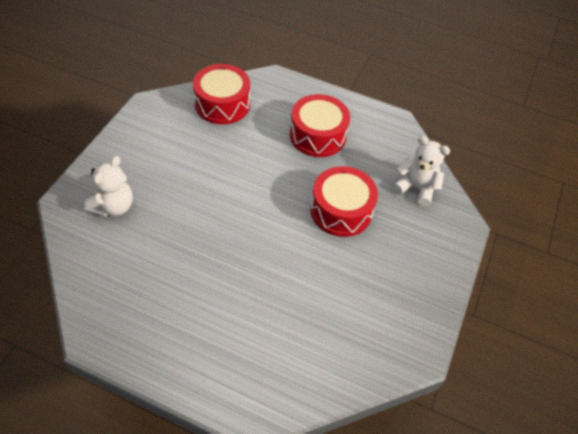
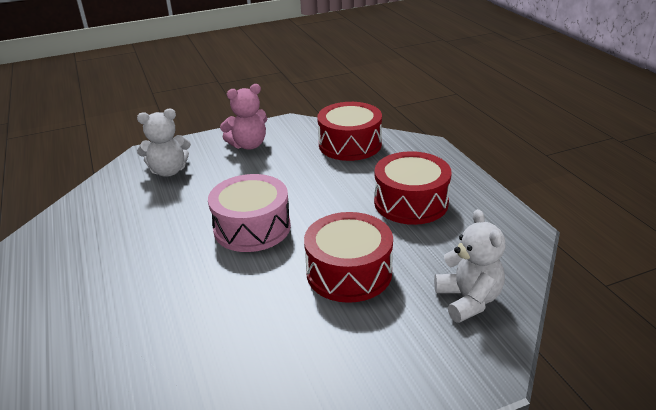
camera: 50 degrees right, 20 degrees down
(145, 145) = (248, 145): none -> pink teddy bear
(245, 216) = (252, 227): none -> pink drum

